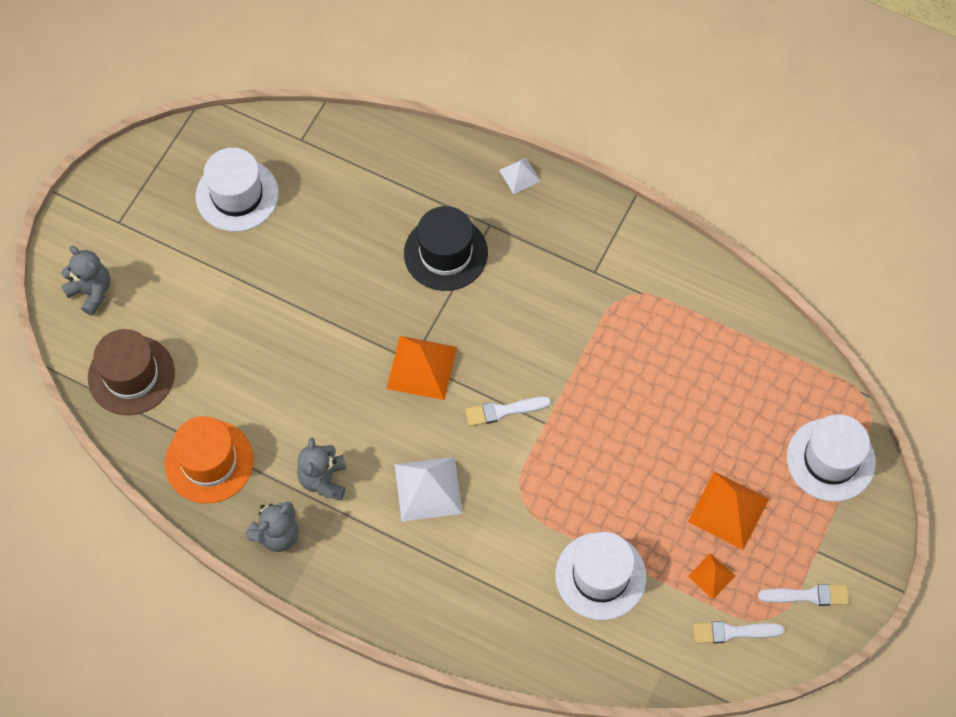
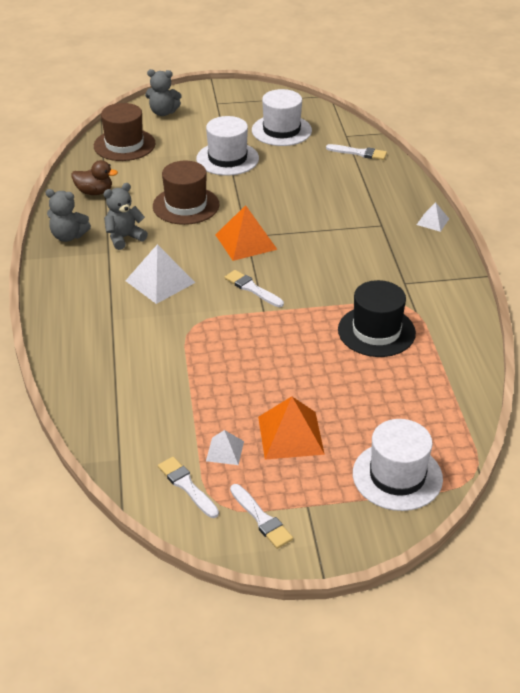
camera: 55 degrees right, 25 degrees down
(91, 292) = (163, 112): grey teddy bear -> grey teddy bear turned 90 degrees clockwise
(209, 461) = (94, 192): orange hat -> brown duck
(310, 384) = (186, 205): none -> brown hat
(346, 151) = (359, 153): none -> white brush
(445, 253) = (338, 217): black hat -> black hat (376, 331)
(600, 576) = (169, 390): white hat -> white hat (227, 159)
(711, 576) = (225, 451): orange pyramid -> white pyramid

